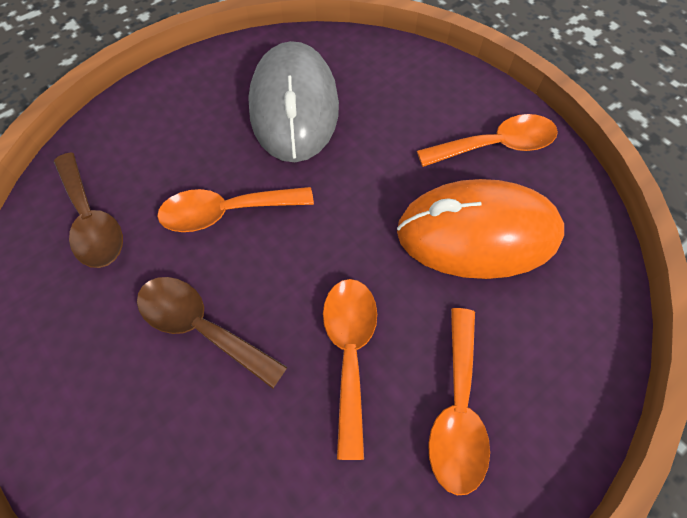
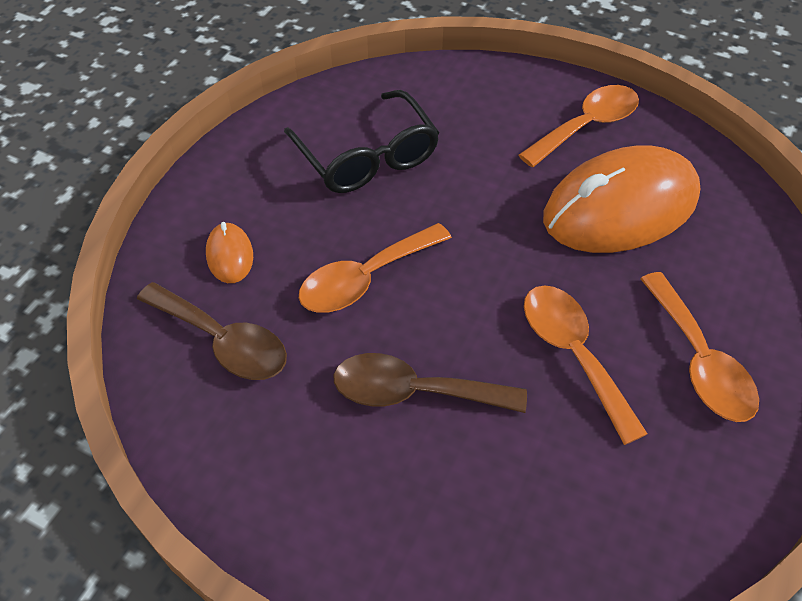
camera: 25 degrees left, 10 degrees down
(141, 152) = (230, 255): none -> orange mouse
(294, 107) = (367, 157): grey mouse -> black glasses

